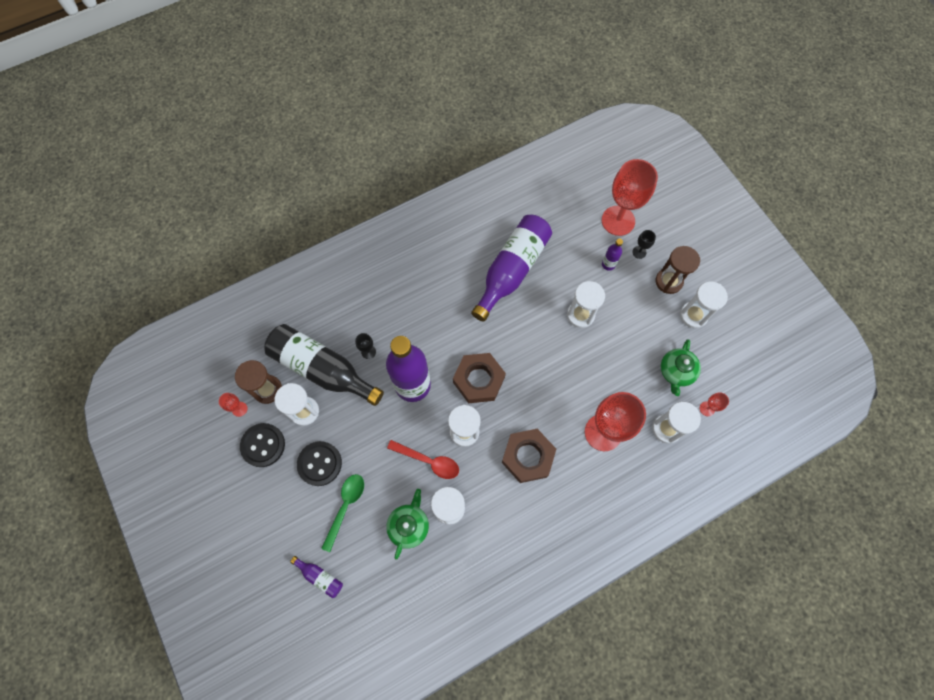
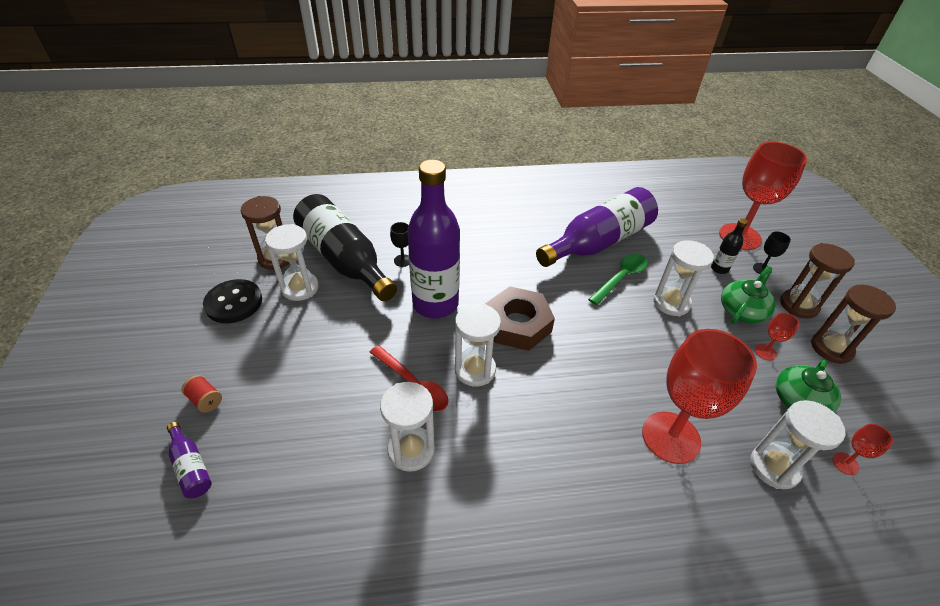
camera: 20 degrees right, 25 degrees down
(239, 409) = (235, 264): red goblet -> red goblet (765, 352)
(297, 530) = (205, 400): none -> red spool
(319, 464) = (281, 341): black button -> none
(345, 506) = (280, 396): green spoon -> green spoon (621, 278)
(409, 525) = (346, 450): green teapot -> green teapot (742, 310)
(527, 457) = (549, 428): brown nut -> none
(608, 264) = (719, 269): purple bottle -> black bottle
(693, 315) = (831, 348): white hourglass -> brown hourglass

